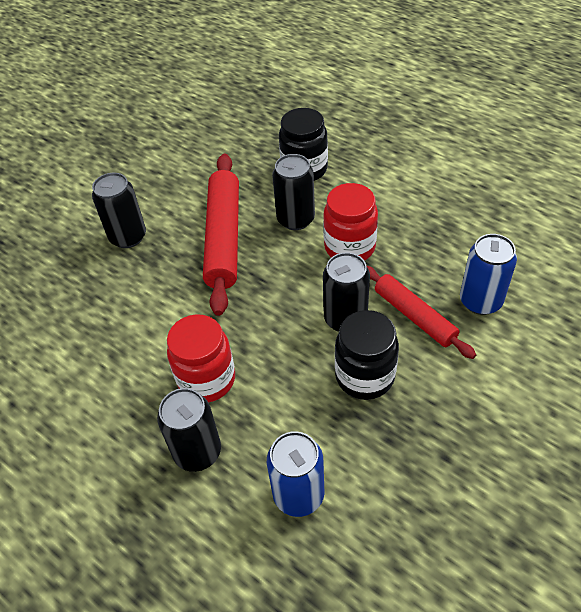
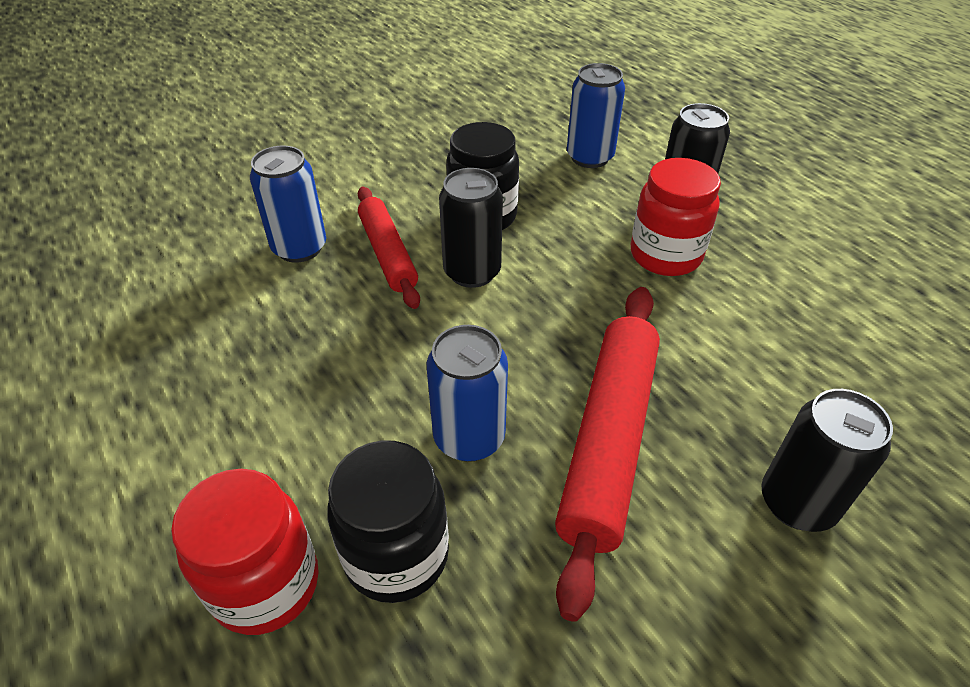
camera: 165 degrees left, 5 degrees down
(295, 219) = (469, 437): black can -> blue can
(349, 247) = (409, 360): red jar -> red jar (266, 584)

